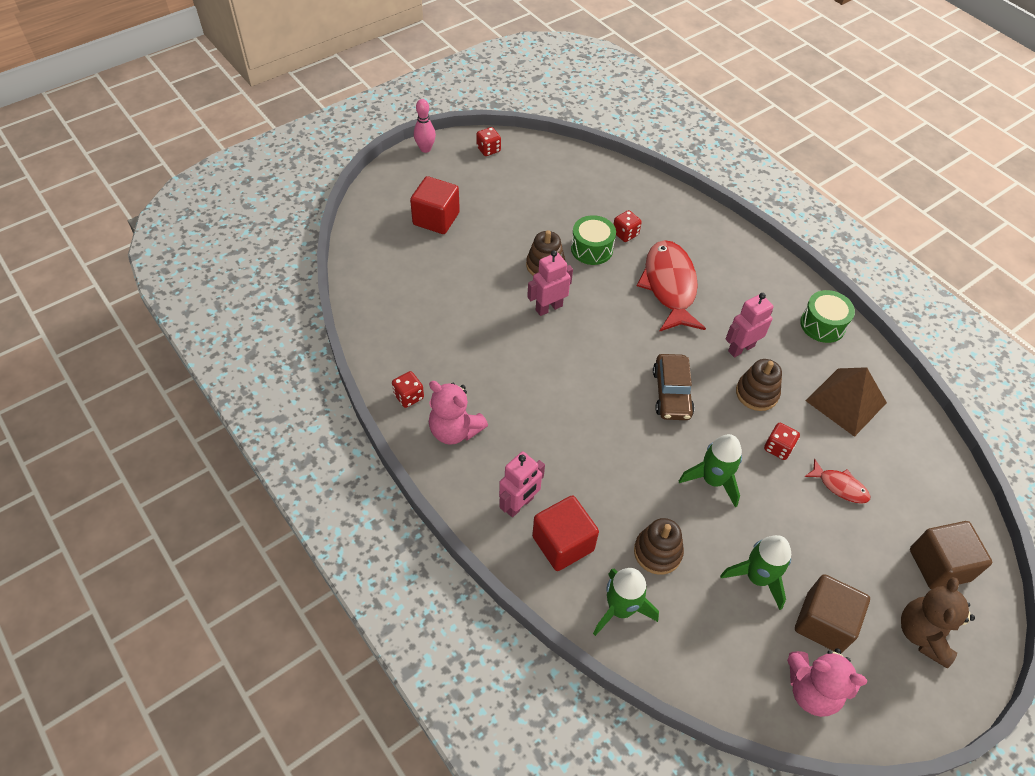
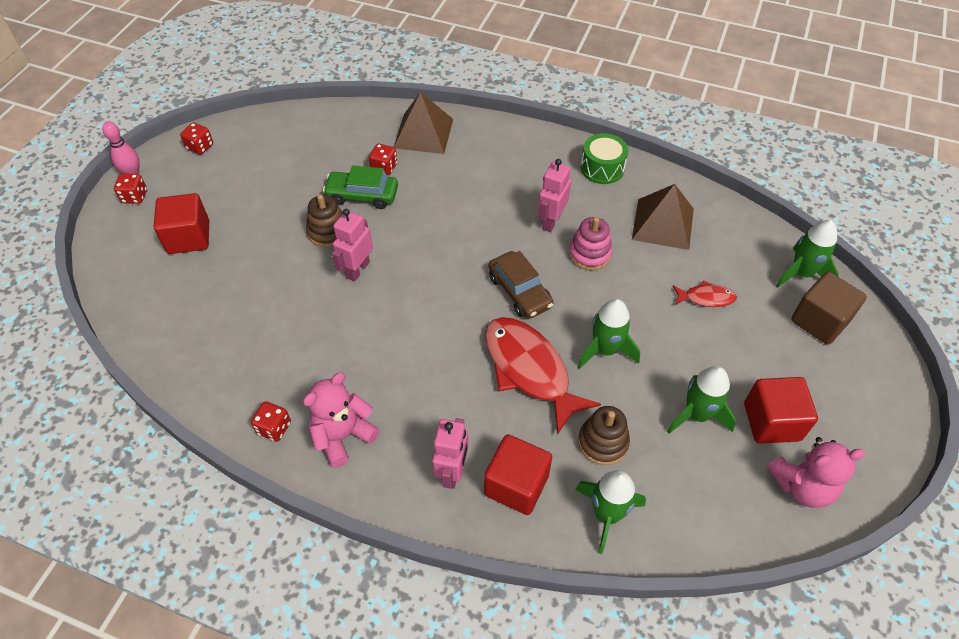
camera: 30 degrees left, 0 degrees up
(455, 430) = (343, 436): pink teddy bear -> pink teddy bear turned 135 degrees clockwise
(591, 249) = (362, 195): green drum -> green car
(669, 286) = (454, 196): red fish -> red fish (529, 370)
(679, 219) = (423, 133): none -> brown pyramid
(757, 393) = (589, 254): brown stacking toy -> pink stacking toy
(778, 448) = (638, 292): red dice -> red dice (135, 196)
(823, 622) = (771, 422): brown cube -> red cube
(923, 634) = (847, 385): brown teddy bear -> none
(953, 514) = (801, 274): none -> green rocket

